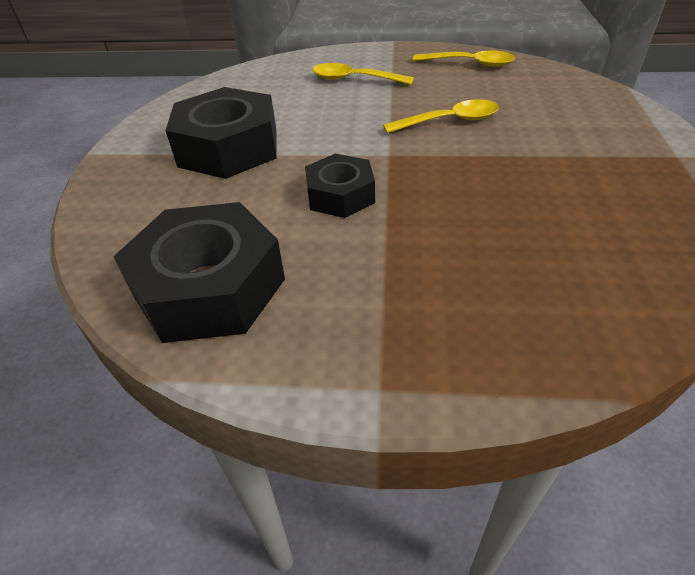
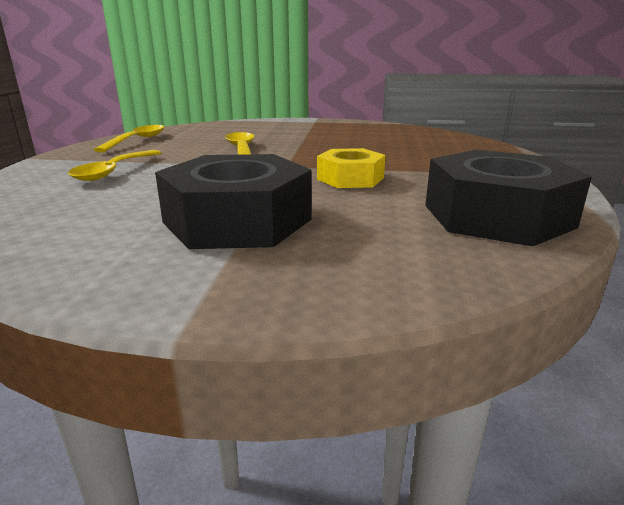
camera: 90 degrees left, 20 degrees down
(340, 195) = (350, 178): black nut -> yellow nut

